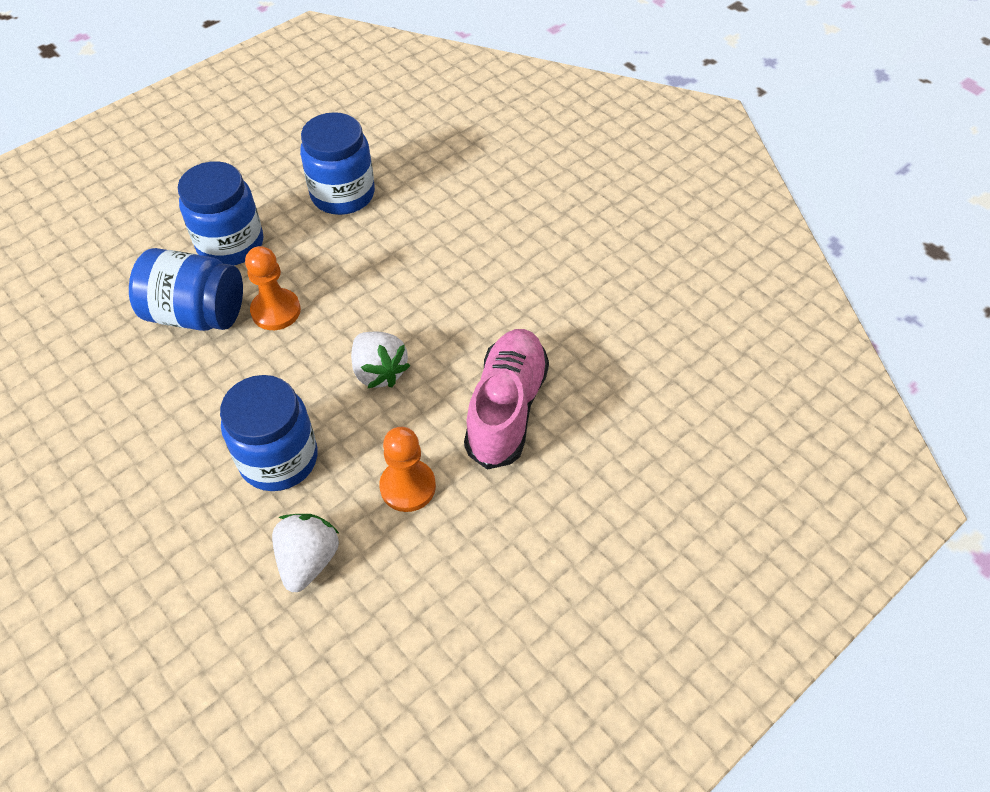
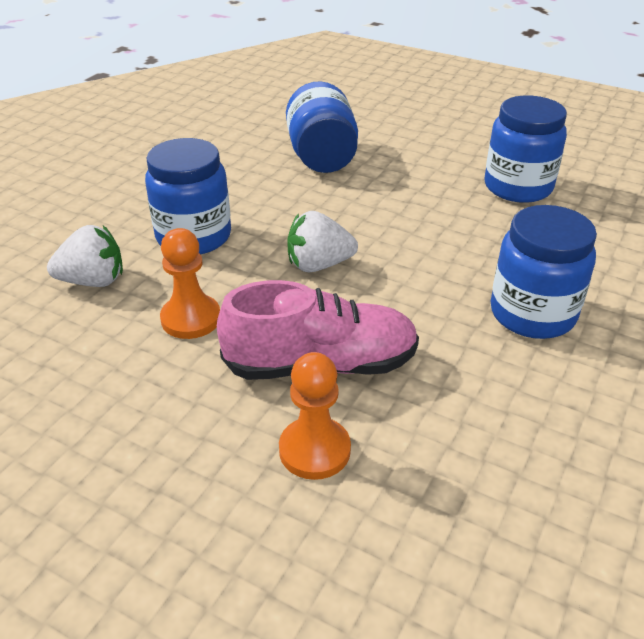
camera: 70 degrees right, 15 degrees down
(230, 244) = (407, 150): blue jar -> blue jar (532, 314)
(276, 311) = (351, 191): orange pawn -> orange pawn (314, 450)
(379, 372) = (319, 265): white strawberry -> white strawberry turned 45 degrees clockwise

